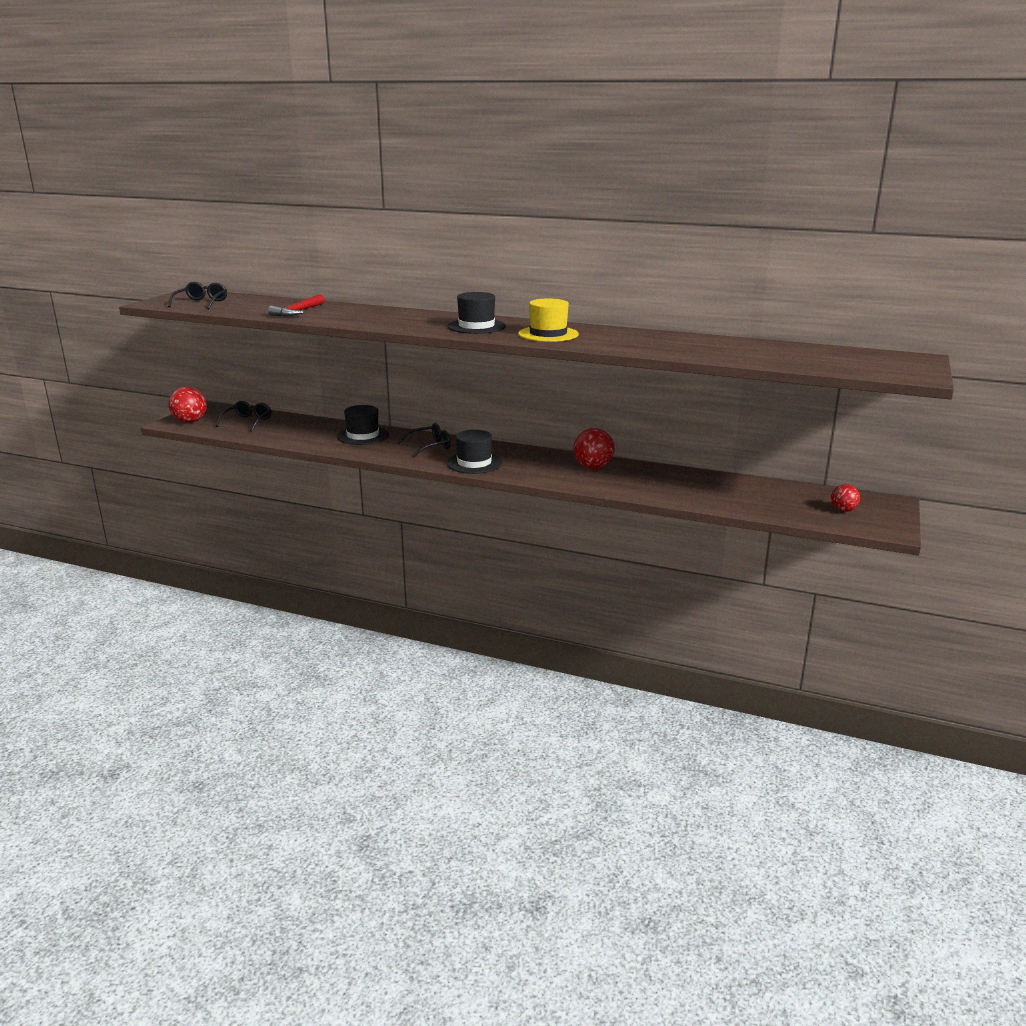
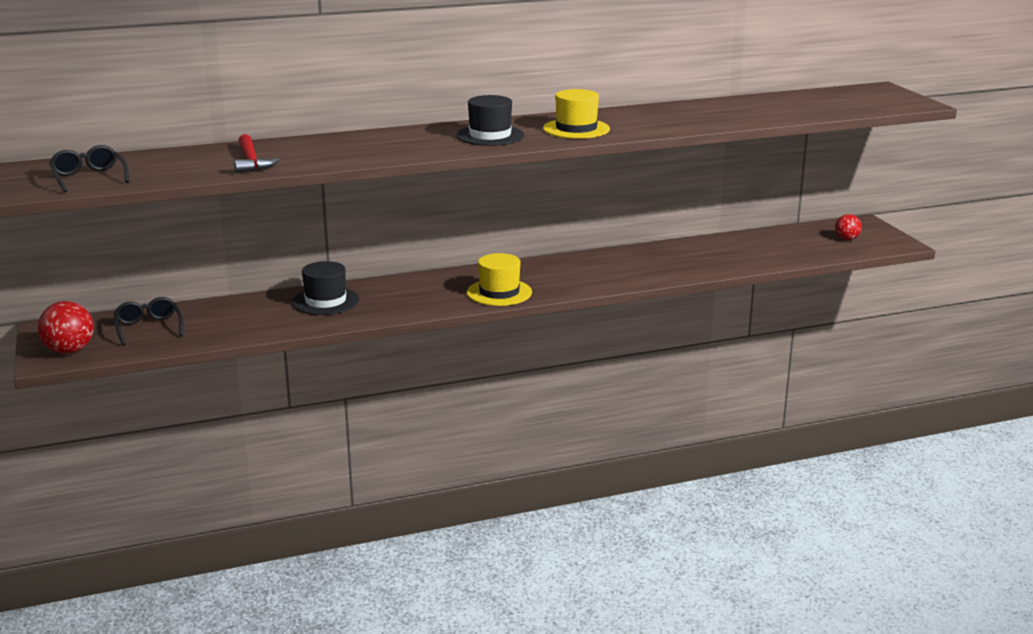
camera: 40 degrees left, 0 degrees up
(429, 446) = (420, 290): black glasses -> none
(474, 463) = (499, 292): black hat -> yellow hat
(593, 467) = (608, 263): red ball -> none

